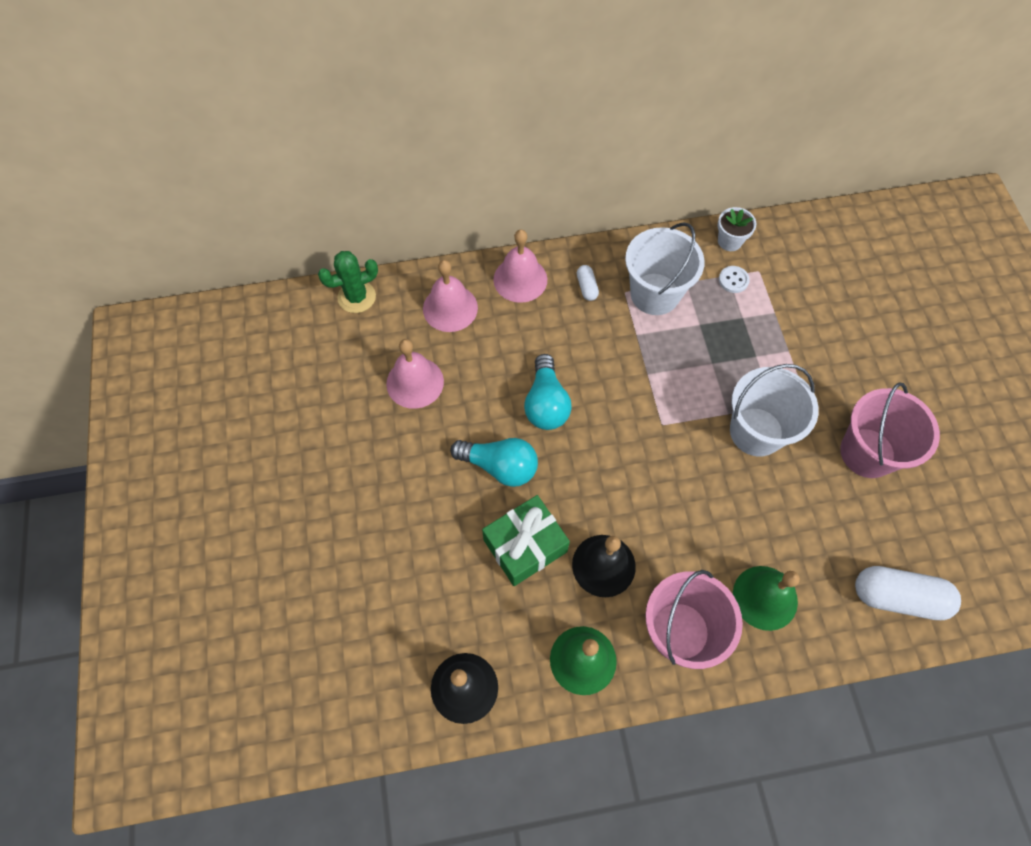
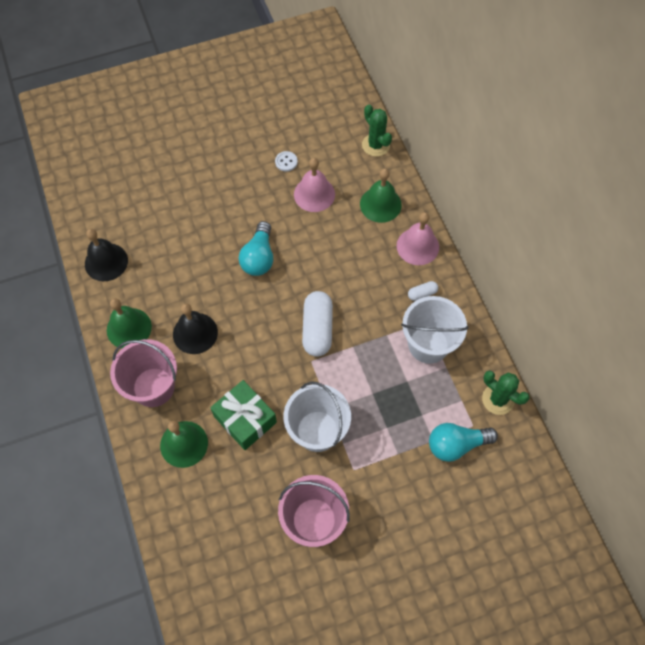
camera: 80 degrees right, 0 degrees up
(450, 308) = (380, 204): pink bell -> green bell
(525, 545) = (203, 282): green gift -> green gift (245, 419)
(546, 403) = (314, 279): turquoise light bulb -> turquoise light bulb (456, 444)
(729, 241) = (498, 399): white flower pot -> green cactus
(733, 280) = (458, 405): white button -> white button (286, 162)
(898, 597) = (195, 543): white capsule -> white capsule (317, 329)

